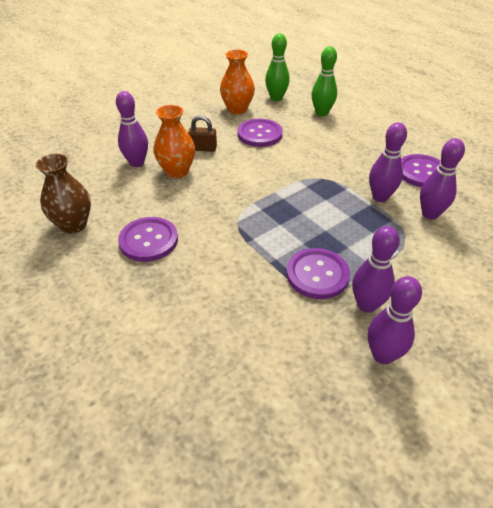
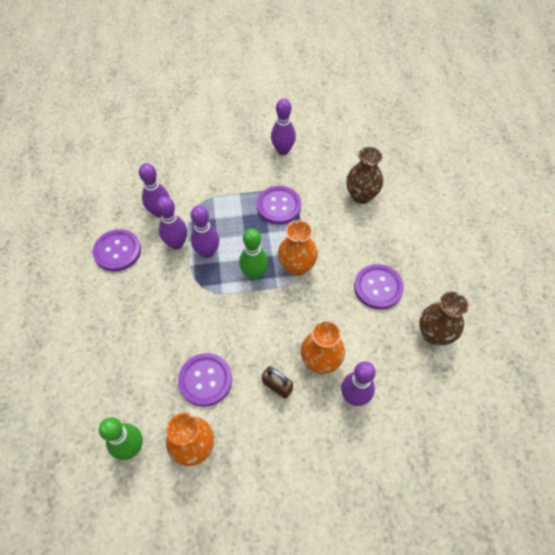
camera: 150 degrees left, 15 degrees up
(222, 337) = (361, 196): none -> brown vase
(247, 225) = (296, 266): none -> orange vase
(321, 113) = (111, 384): green bowling pin -> green bowling pin (254, 274)
(367, 305) = (266, 176): purple bowling pin -> purple bowling pin (207, 252)

